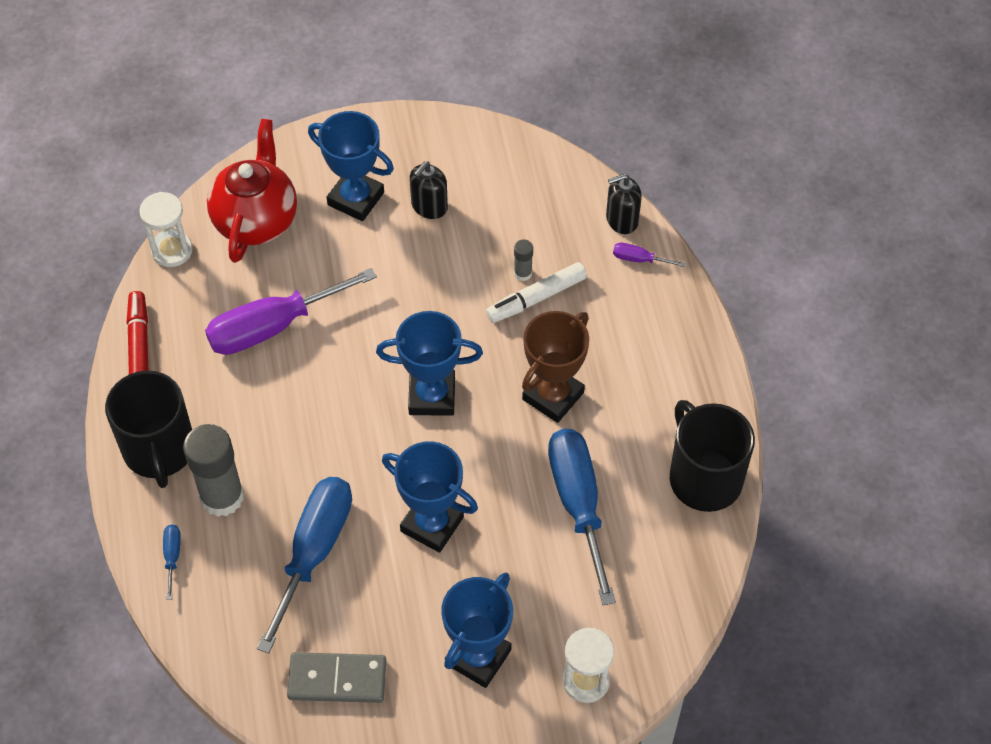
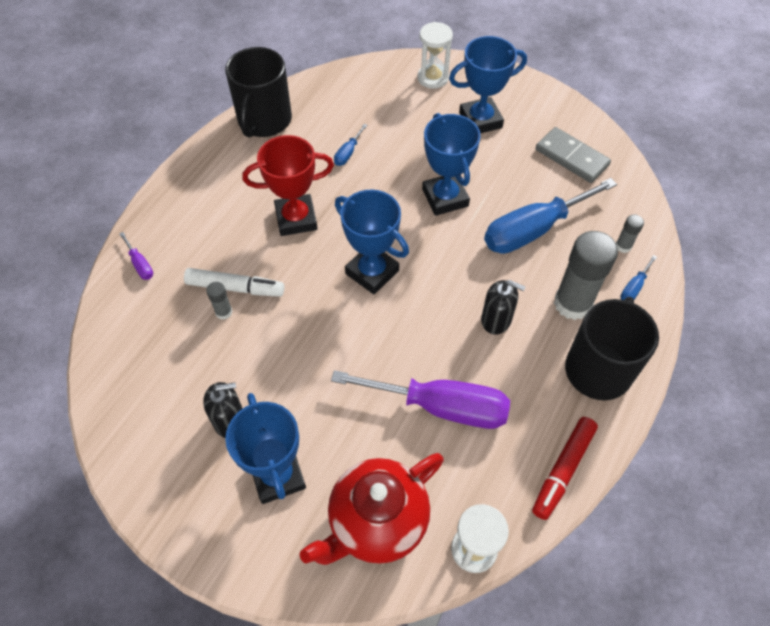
camera: 140 degrees left, 0 degrees up
(210, 598) = (623, 246): none -> grey glue stick
(553, 396) = (296, 219): brown trophy -> red trophy
(578, 504) = (348, 153): blue screwdriver -> blue screwdriver, size x0.41
(622, 219) = (114, 300): black soap dispenser -> black soap dispenser (496, 319)

